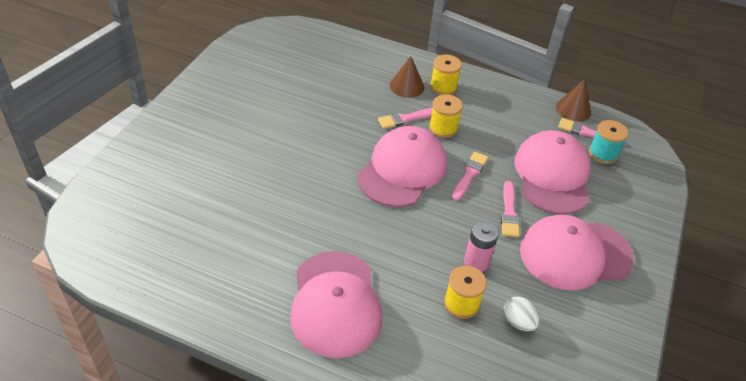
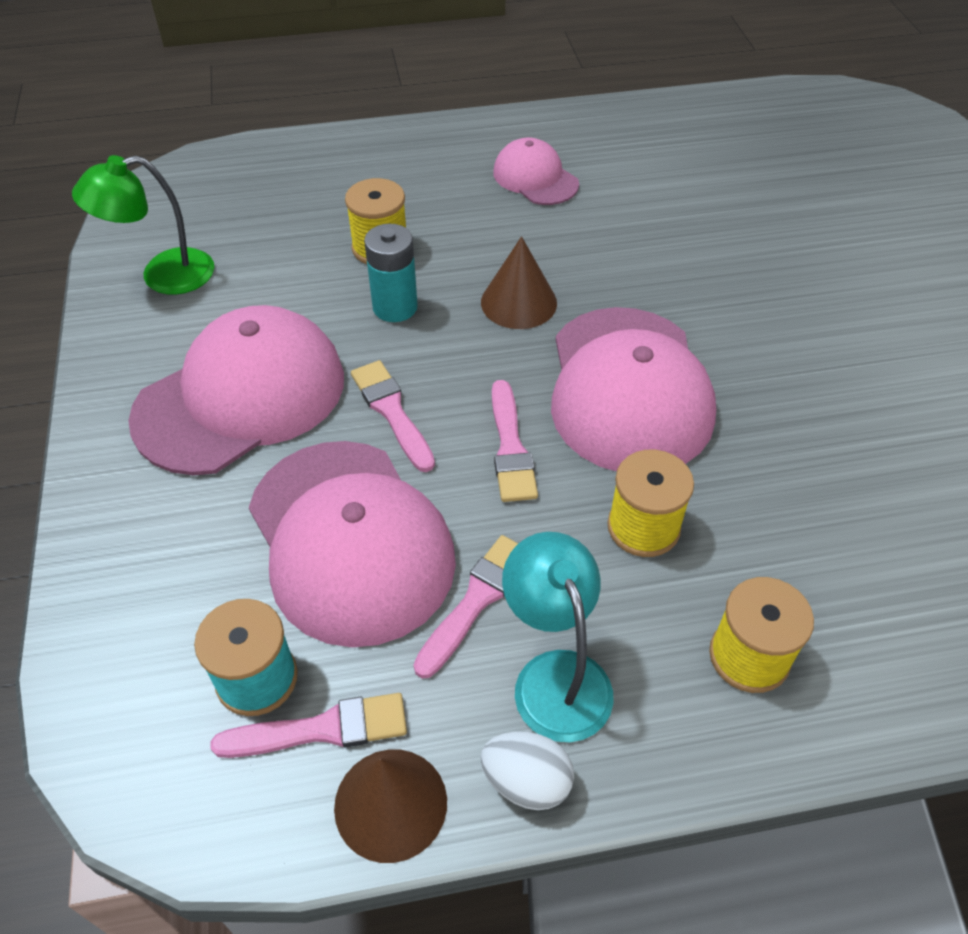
camera: 150 degrees right, 5 degrees up
(335, 304) = (535, 178): pink cap -> pink cap, size x0.53
(406, 118) = (731, 505): pink brush -> pink brush (476, 601)
(407, 86) = (822, 600): brown cone -> brown cone (518, 302)
(476, 262) = (395, 307): pink battery -> turquoise battery
(506, 110) = (555, 675): none -> turquoise lamp
(518, 322) = (290, 262): white egg -> white egg (526, 782)
(596, 354) = (163, 275): none -> green lamp

